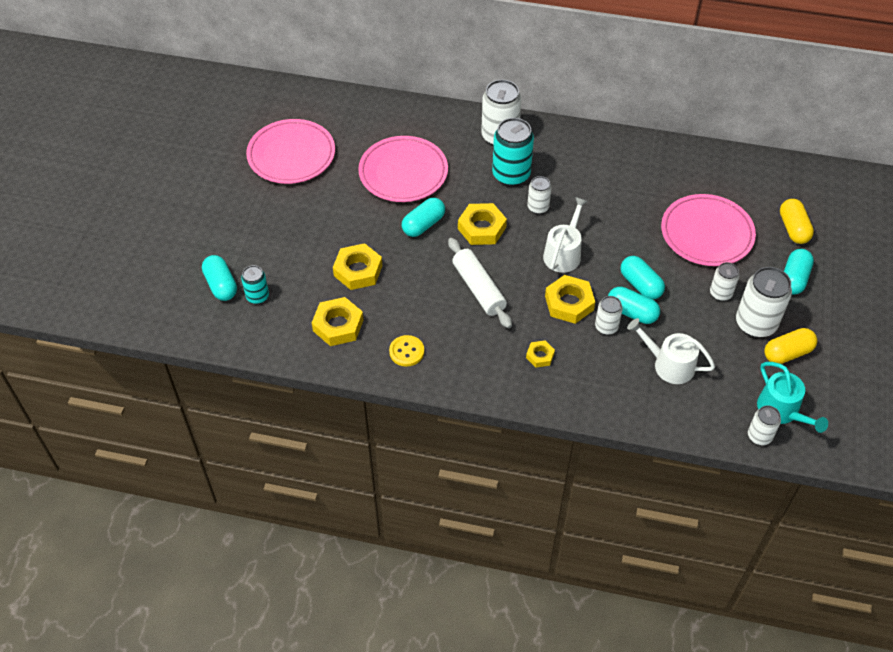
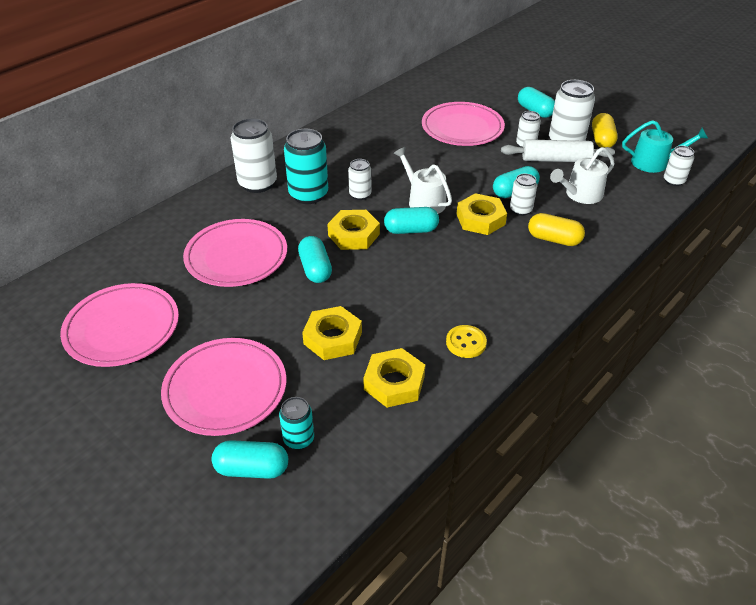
camera: 60 degrees left, 10 degrees down
(274, 237) = (225, 389): none -> pink plate
(478, 288) = (423, 264): white rolling pin -> white rolling pin (555, 159)
(540, 356) = (528, 258): yellow nut -> none
(640, 285) = (489, 176): turquoise capsule -> turquoise capsule (411, 230)
(793, 228) = (488, 94): yellow capsule -> yellow capsule (554, 239)

